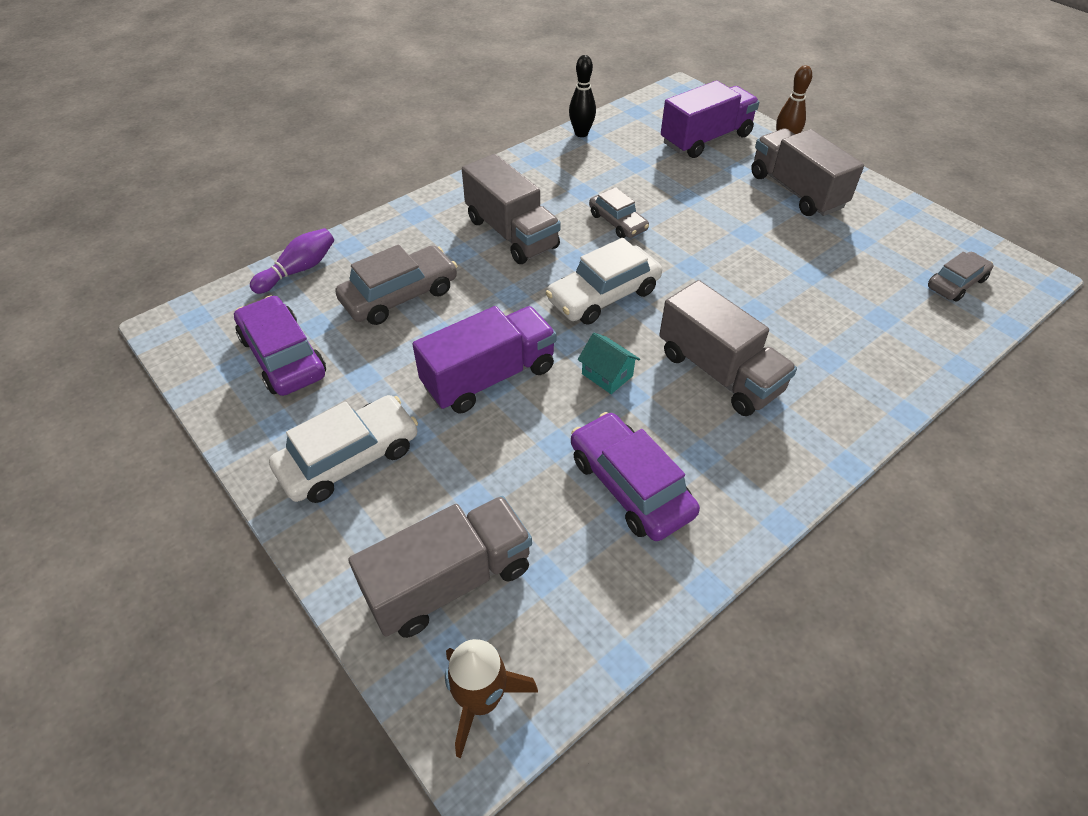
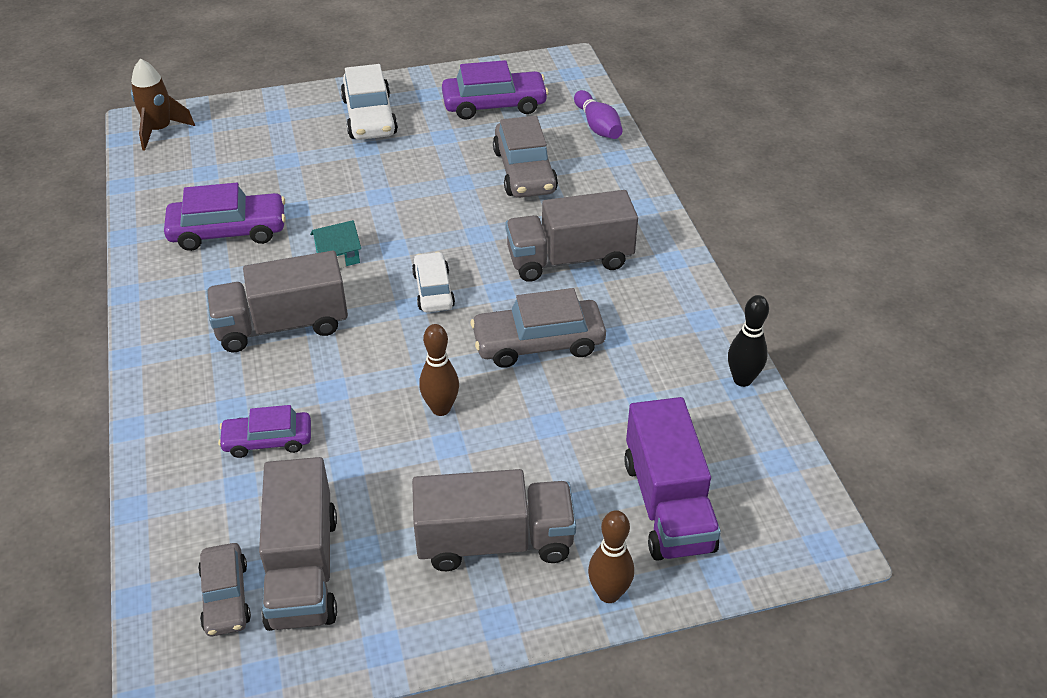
camera: 115 degrees right, 5 degrees down
(449, 581) = (239, 136): grey truck -> grey truck (303, 569)
(489, 377) = (390, 194): purple truck -> none
(603, 295) = (433, 290): white car -> white car, size x0.63
(617, 222) = (538, 343): grey car -> grey car, size x1.58
(720, 247) = (441, 408): none -> brown bowling pin
(833, 322) = (268, 440): none -> purple car

